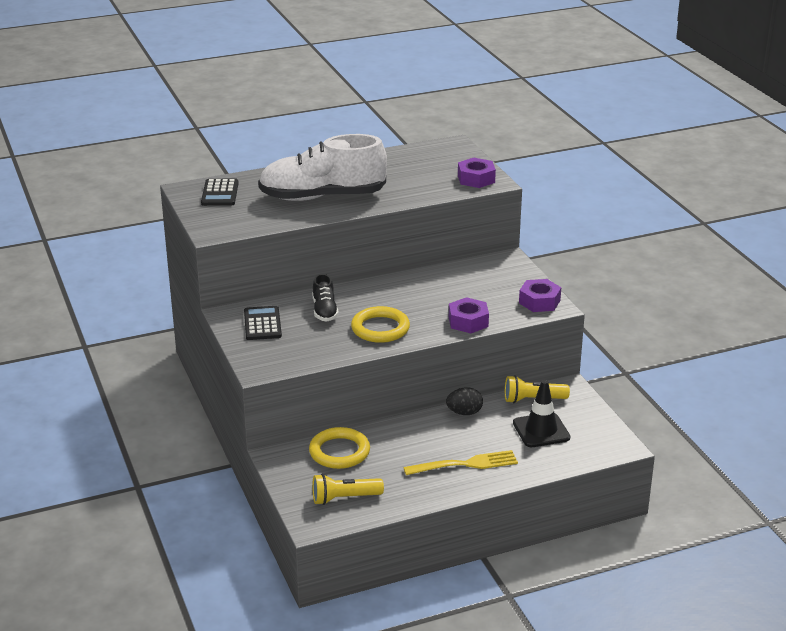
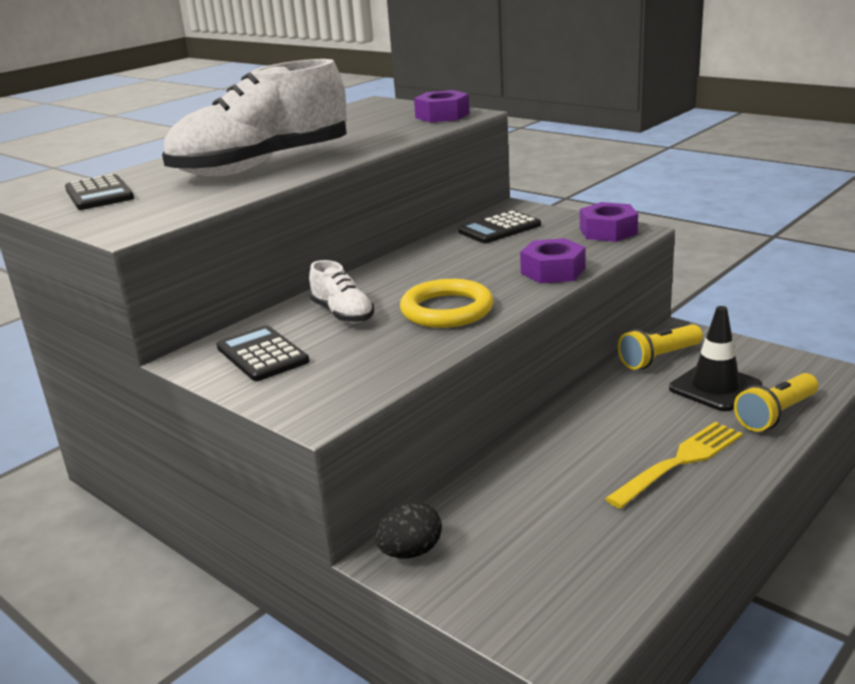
camera: 25 degrees left, 5 degrees down
(324, 311) = (343, 314): black shoe -> white shoe
(339, 452) = (485, 513): yellow ring -> none
(344, 498) = (569, 582): yellow flashlight -> yellow flashlight (776, 415)
(464, 413) = (596, 400): black egg -> black egg (410, 552)
(478, 275) = (499, 228): none -> black calculator

